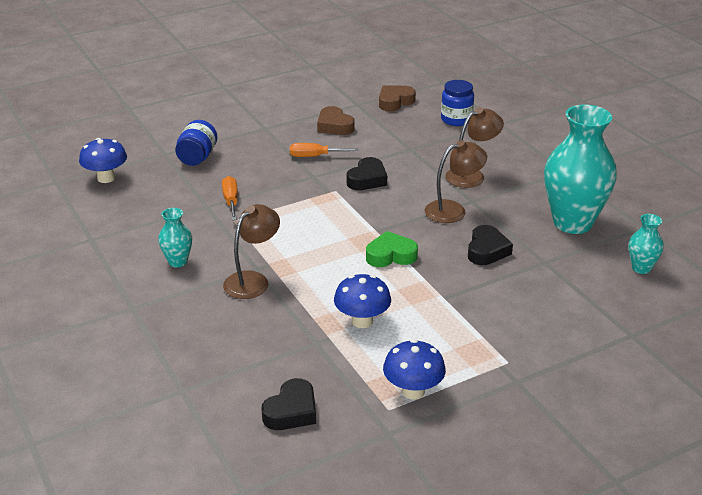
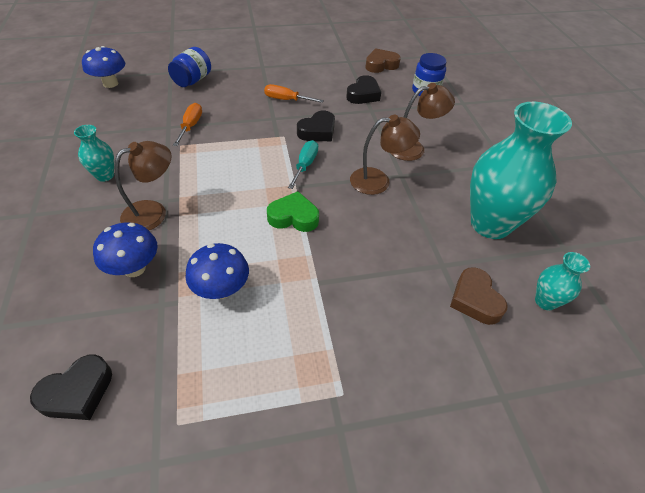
camera: 15 degrees right, 15 degrees up
(334, 126) = (319, 76): brown heart -> brown heart (475, 300)
(374, 211) = (305, 165): none -> turquoise screwdriver
(413, 391) = (218, 405): blue mushroom -> blue mushroom (134, 268)
(487, 250) = (389, 235): black heart -> black heart (363, 94)

